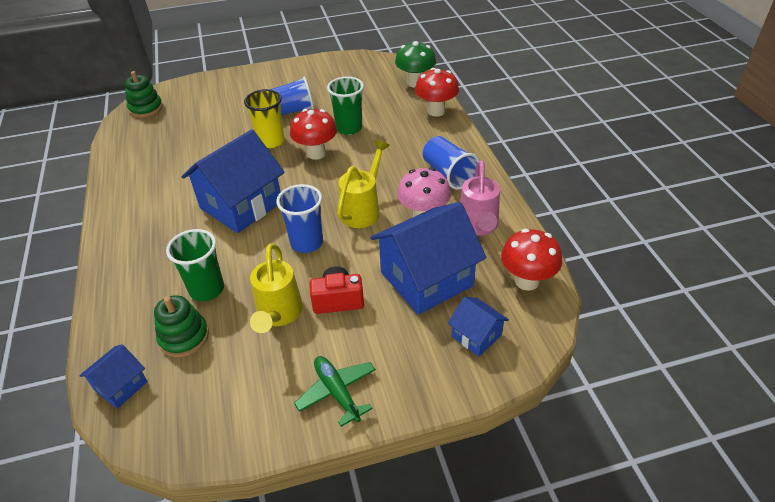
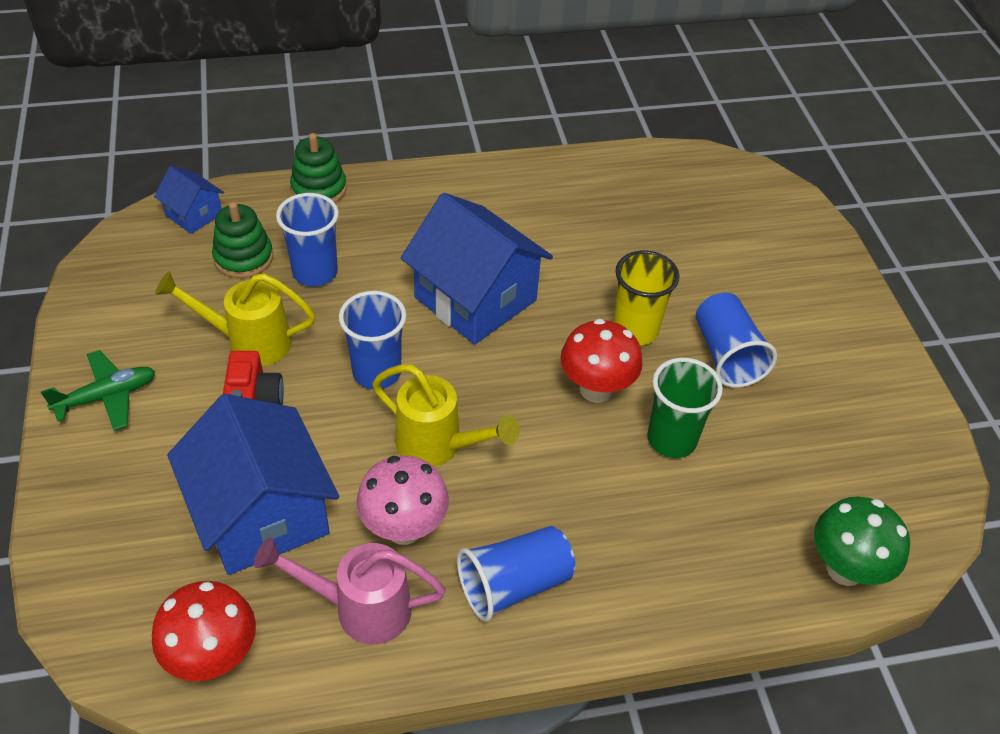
camera: 90 degrees right, 5 degrees up
(146, 108) = (733, 179): green stacking toy -> green stacking toy (319, 189)
(207, 289) = (315, 272): green cup -> blue cup
(436, 111) = (730, 594): red mushroom -> none
(476, 336) = (133, 562): blue house -> none

